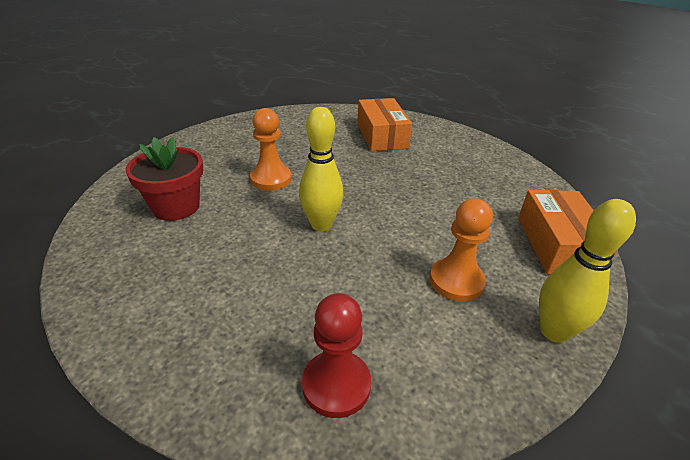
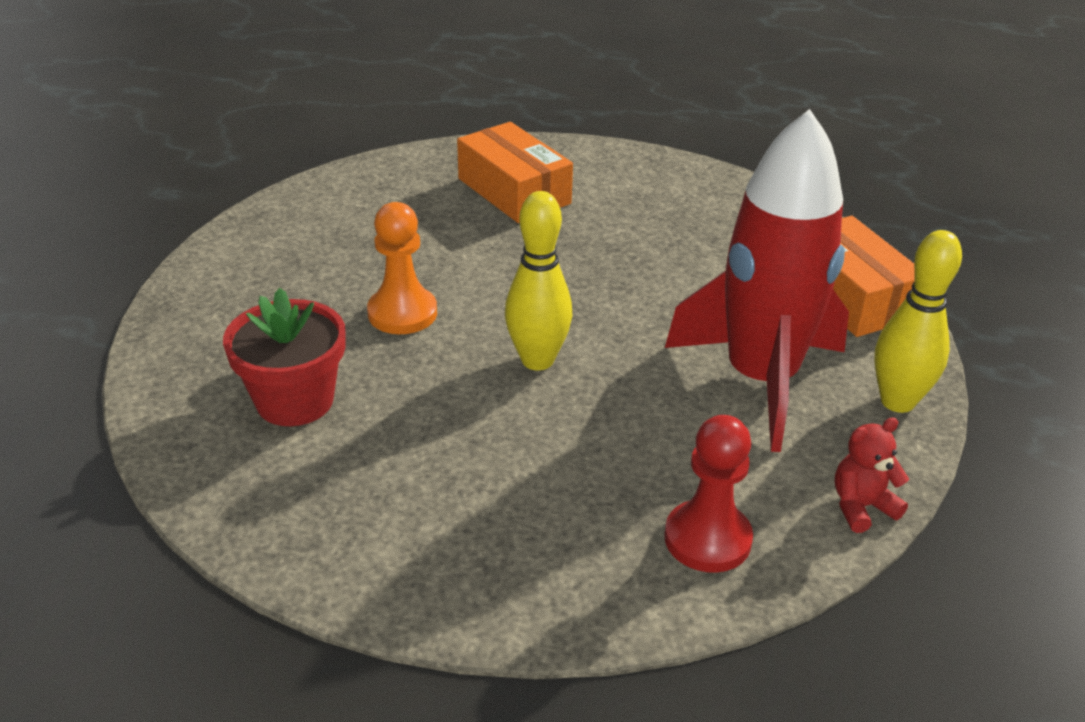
camera: 25 degrees left, 0 degrees up
(456, 281) = (761, 379): orange pawn -> red rocket
(474, 408) = (861, 507): none -> red teddy bear

